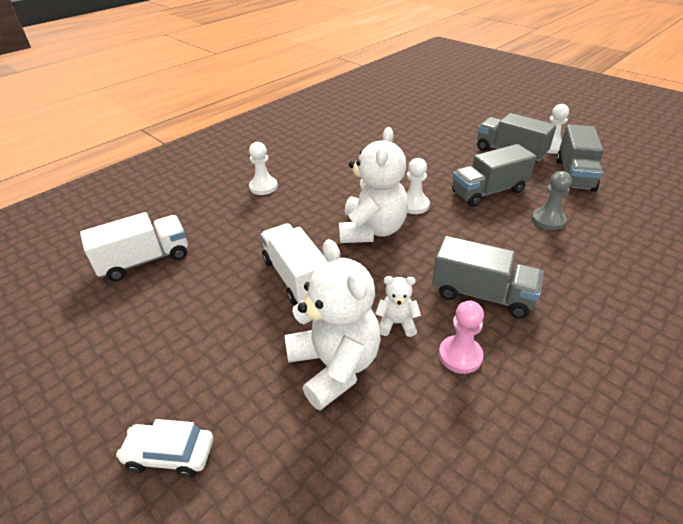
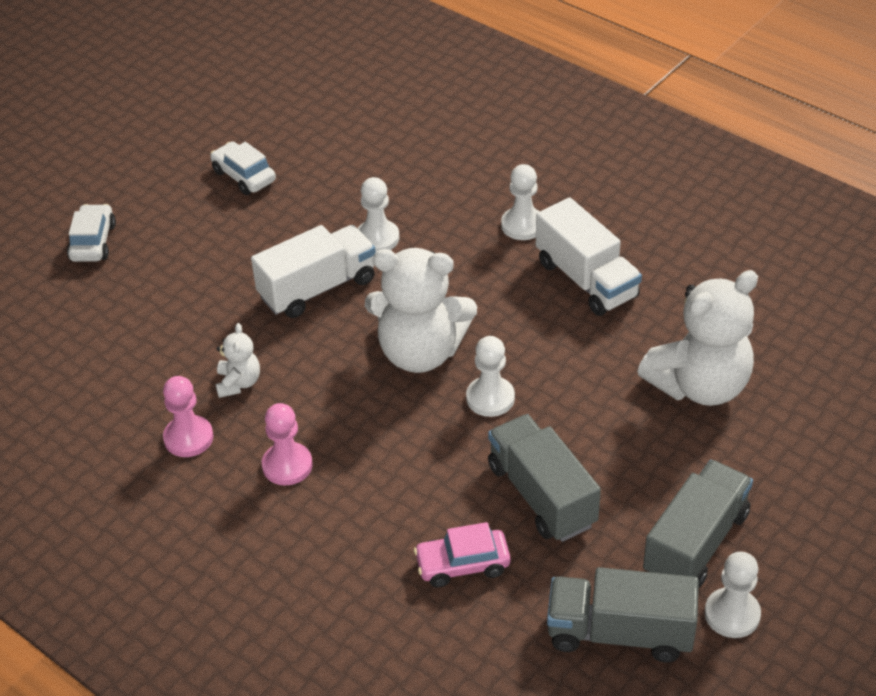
camera: 85 degrees right, 5 degrees up
(133, 324) = (244, 176): none -> white car
(144, 260) = (346, 155): white truck -> white truck (586, 280)
(251, 246) = (377, 238): none -> white pawn
(334, 366) = (180, 336): white teddy bear -> white teddy bear (699, 385)
(482, 294) = (287, 465): grey truck -> pink pawn
(548, 220) = (462, 565): grey pawn -> pink car

